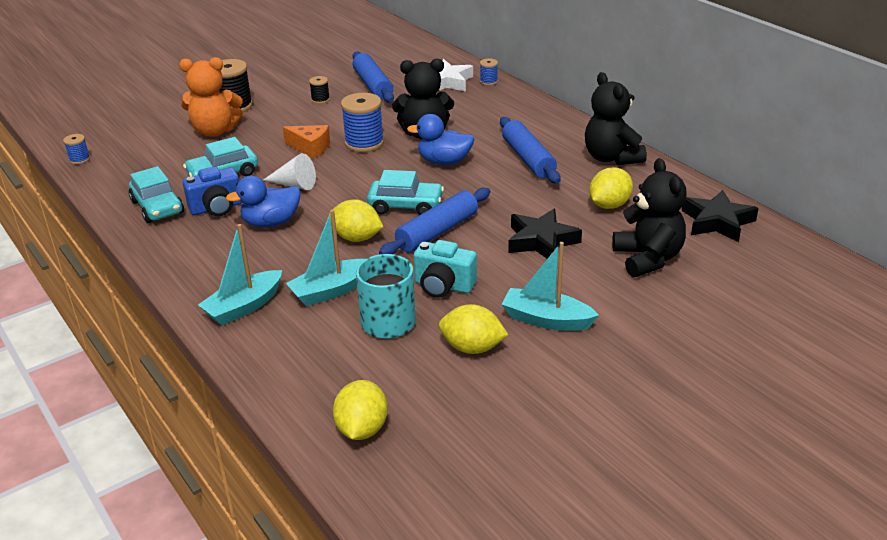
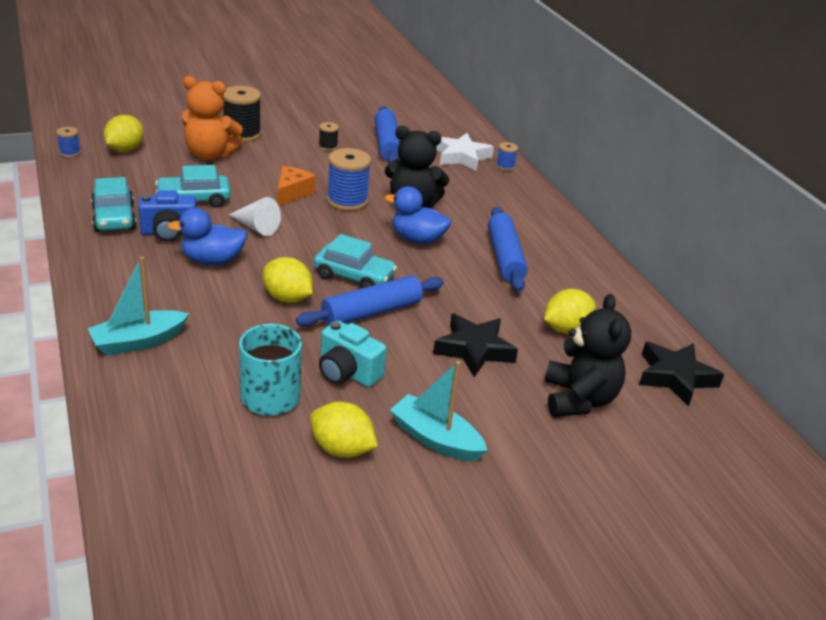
camera: 10 degrees right, 0 degrees up
(310, 148) = (292, 193): orange cheese -> orange cheese turned 105 degrees counterclockwise
(331, 291) = (232, 347): turquoise boat -> none
(362, 429) = (182, 508): yellow lemon -> yellow lemon (125, 149)
(611, 158) = (593, 277): black teddy bear -> none

